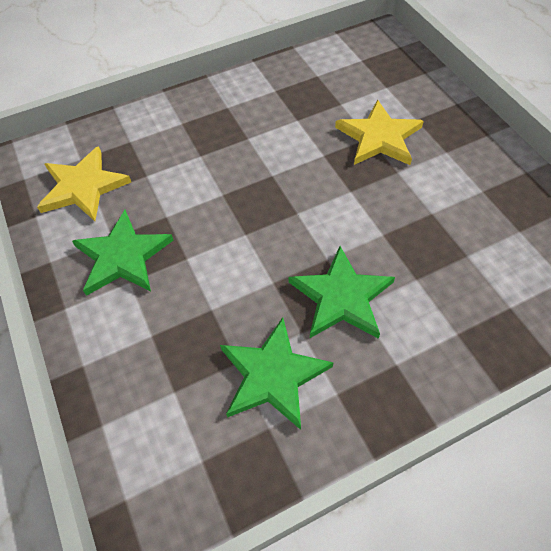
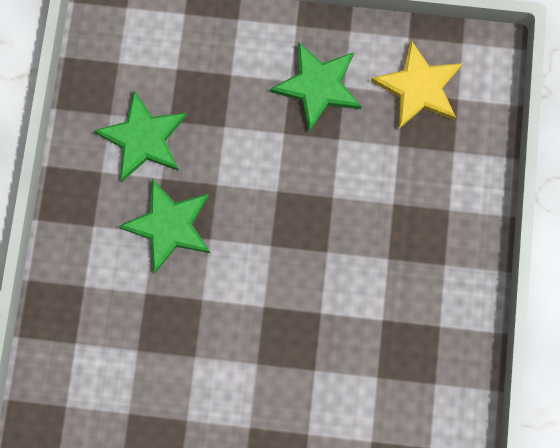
camera: 120 degrees right, 20 degrees up
(379, 137) = (308, 379): yellow star -> none

